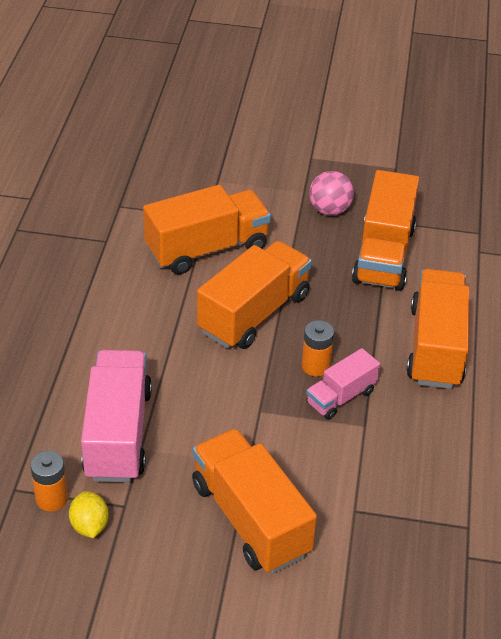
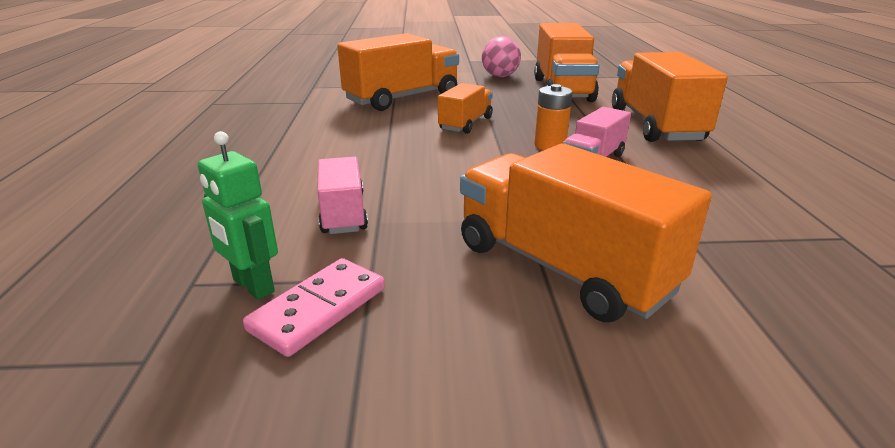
camera: 10 degrees left, 15 degrees down
(51, 498) = (253, 286): orange battery -> green robot
(89, 525) = (319, 309): yellow lemon -> pink domino
(118, 434) = (343, 213): pink truck -> pink truck, size x0.56
(254, 313) = (465, 124): orange truck -> orange truck, size x0.56

